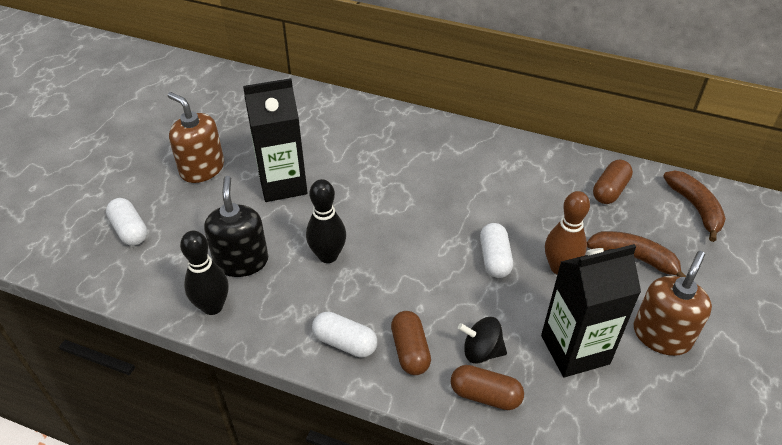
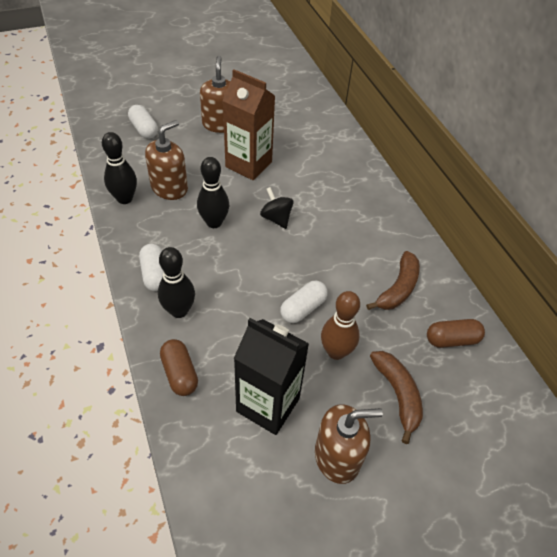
camera: 45 degrees right, 5 degrees up
(130, 230) = (144, 129): white capsule -> white capsule turned 45 degrees counterclockwise
(241, 261) = (169, 188): black soap dispenser -> brown soap dispenser
(282, 184) = (248, 164): black carton -> brown carton
(410, 350) = (179, 311): brown capsule -> black bowling pin
(481, 351) = (214, 349): black spinning top -> black spinning top (276, 218)
(695, 208) = (503, 410): brown banana -> brown banana (398, 288)

